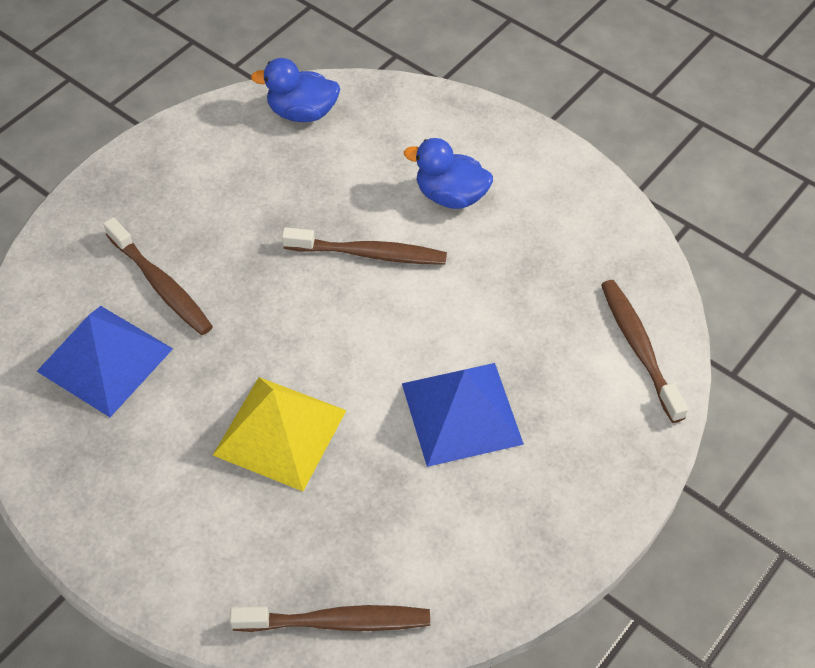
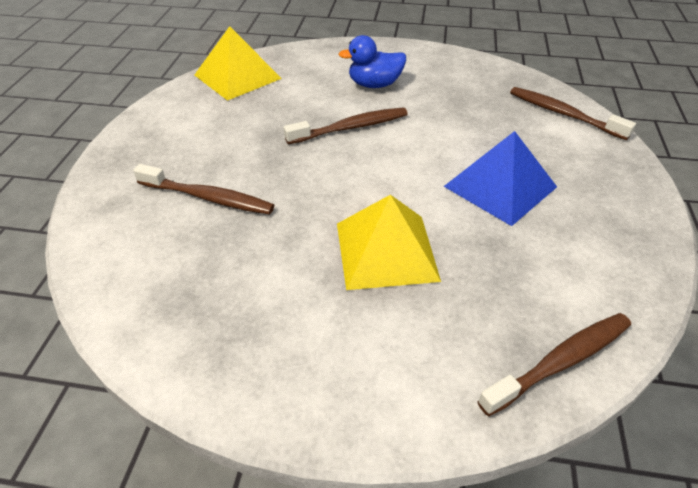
camera: 30 degrees left, 10 degrees down
(105, 359) = (196, 263): blue pyramid -> none
(302, 112) = (238, 76): blue duck -> yellow pyramid

